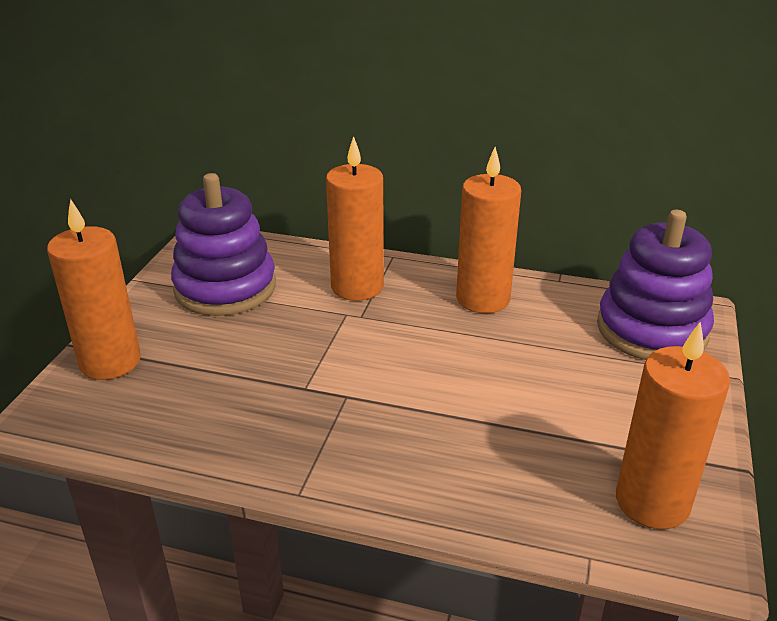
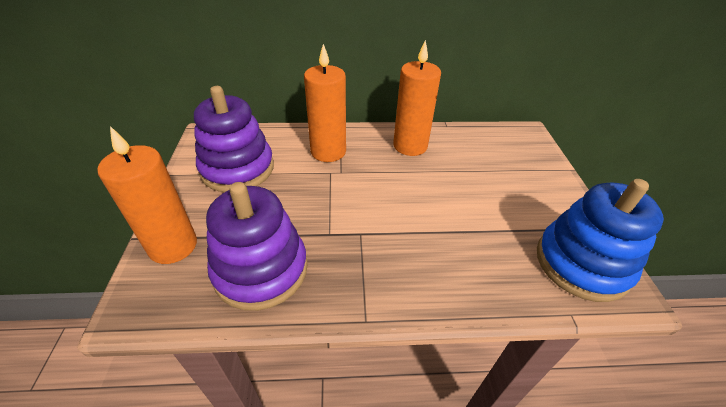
camera: 20 degrees left, 10 degrees up
(651, 330) = (514, 148): purple stacking toy -> purple stacking toy (261, 270)
(652, 502) = (581, 263): orange candle -> blue stacking toy

